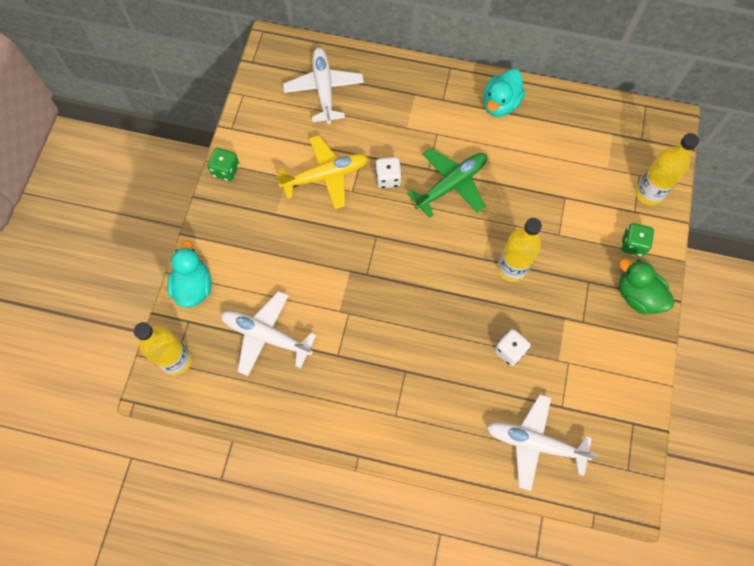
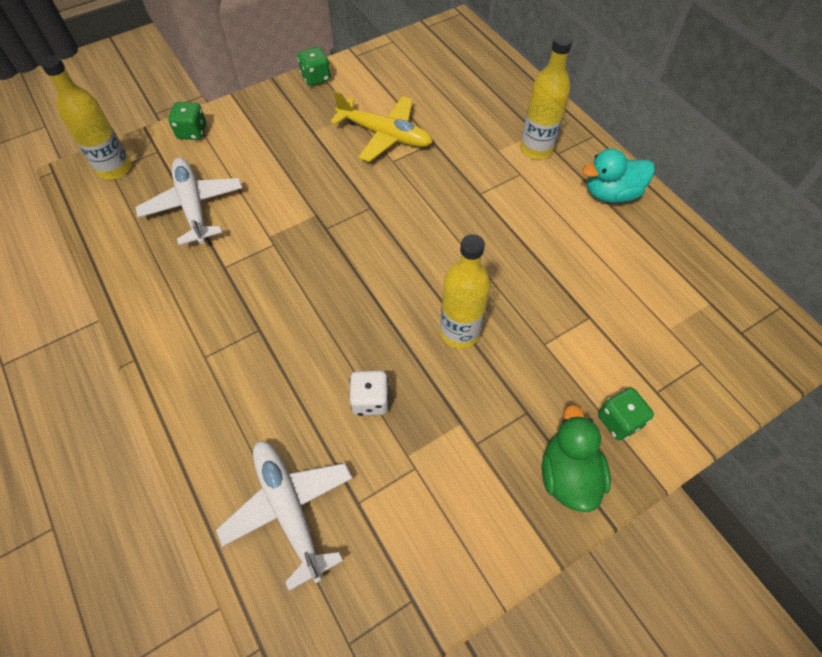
camera: 45 degrees right, 10 degrees down
(193, 286) = (192, 132): turquoise duck -> green dice
(324, 90) = (460, 78): white plane -> none
(388, 178) = (434, 174): white dice -> none
(451, 185) = (485, 220): green plane -> none
(648, 193) = (694, 388): yellow bottle -> yellow bottle (536, 149)

